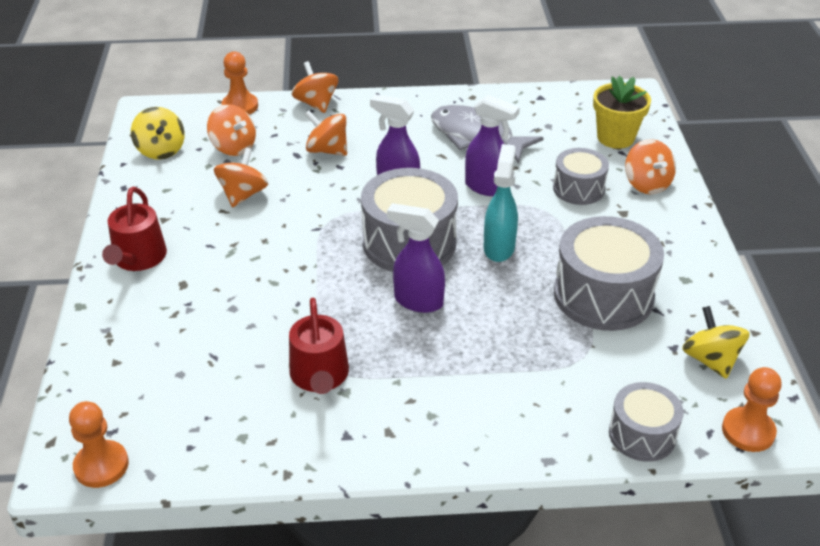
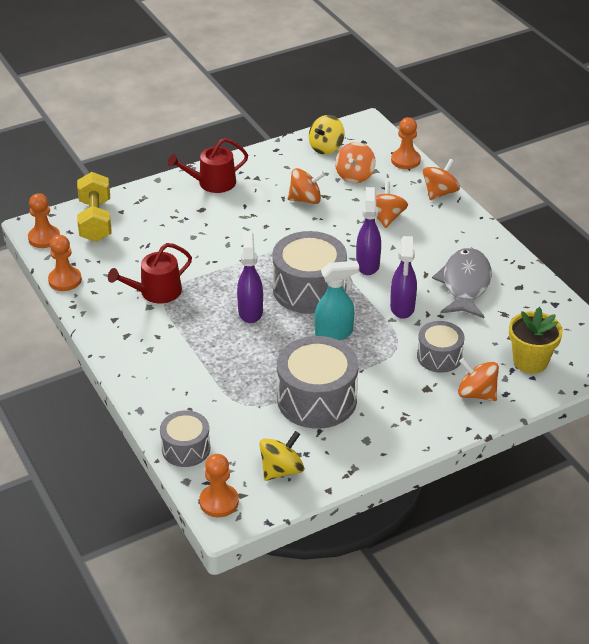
camera: 65 degrees right, 0 degrees up
(112, 395) = (95, 221): none -> yellow dumbbell
(221, 467) = (65, 280): none -> orange pawn
(647, 184) = (476, 394): orange spinning top -> orange spinning top turned 75 degrees clockwise

